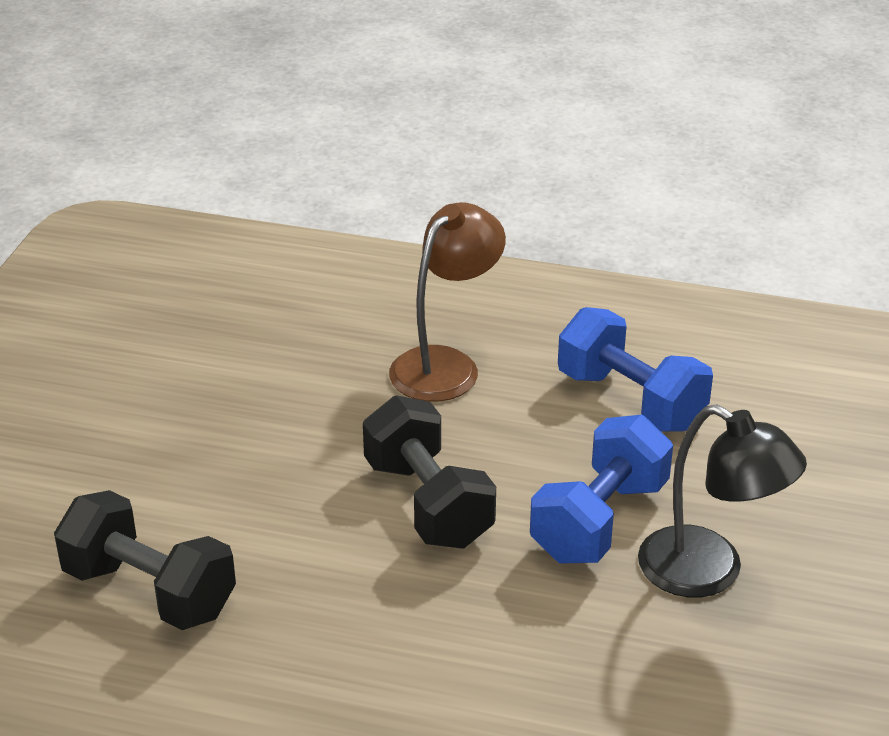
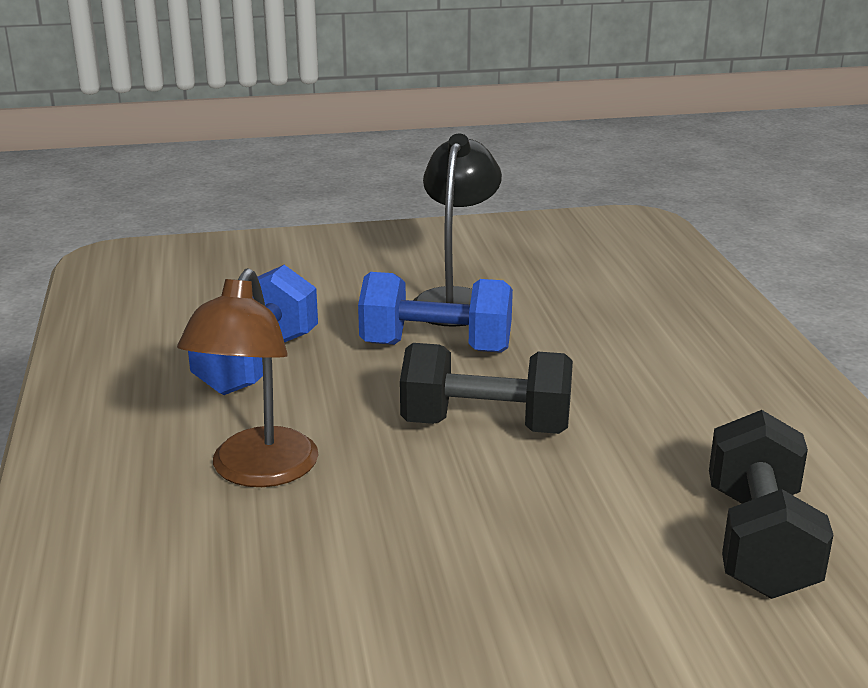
camera: 115 degrees left, 10 degrees down
(428, 503) = (486, 426): black dumbbell -> black dumbbell turned 60 degrees clockwise
(446, 365) = (257, 472): brown lamp -> brown lamp turned 90 degrees counterclockwise

